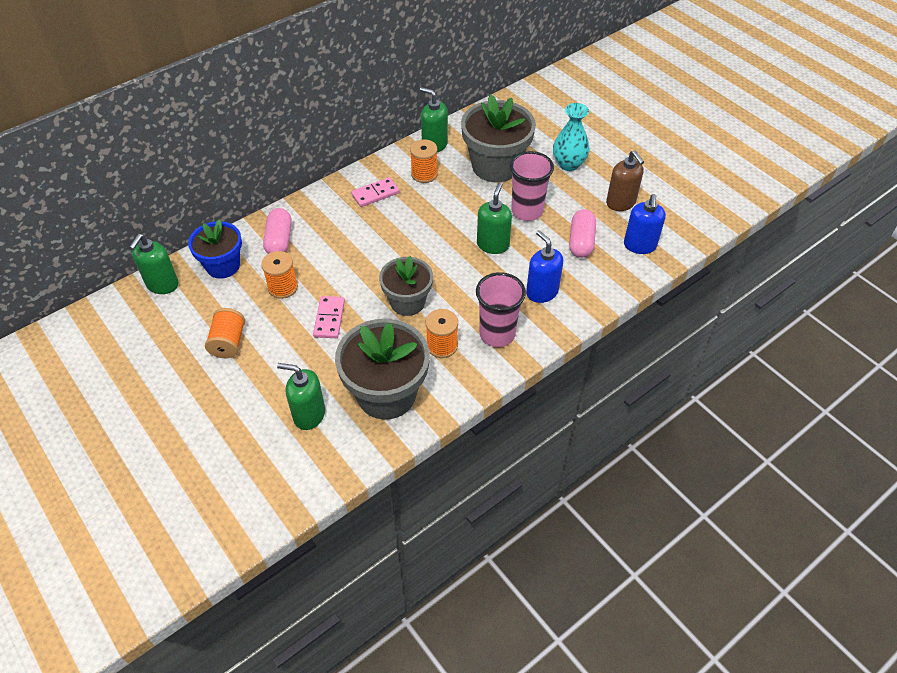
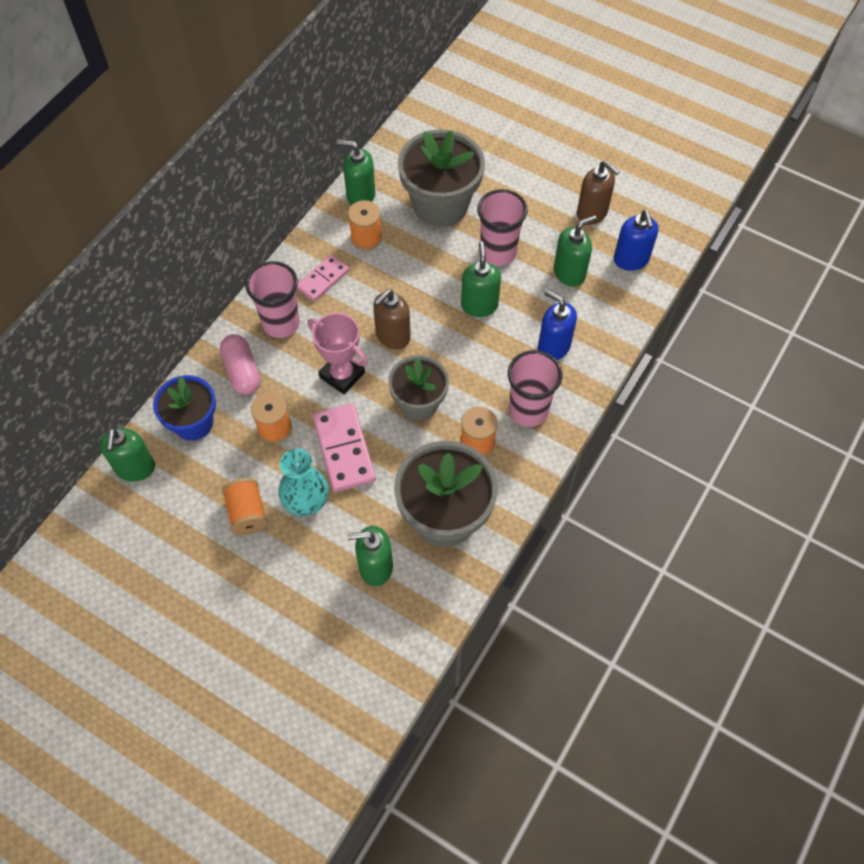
camera: 20 degrees left, 10 degrees up
(327, 215) = (281, 323): none -> pink cup
(329, 318) = (344, 449): pink domino -> pink domino, size x1.56
(355, 264) = (342, 375): none -> pink trophy
(410, 248) = (392, 336): none -> brown soap dispenser
(568, 164) = (518, 179): turquoise vase -> turquoise vase (306, 501)
(581, 241) = (569, 273): pink capsule -> green soap dispenser

